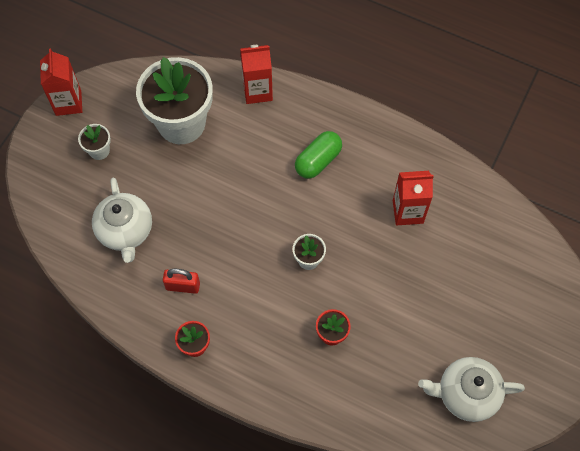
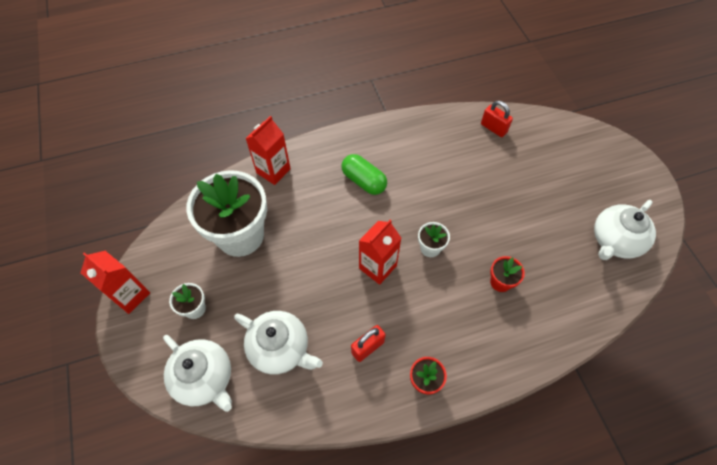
camera: 45 degrees left, 5 degrees down
(60, 205) = (205, 378): none -> white teapot
(318, 161) = (364, 181): green capsule -> green capsule turned 45 degrees counterclockwise
(408, 211) = (454, 165): red carton -> red carton (377, 267)
(482, 211) = (493, 128): none -> red padlock

